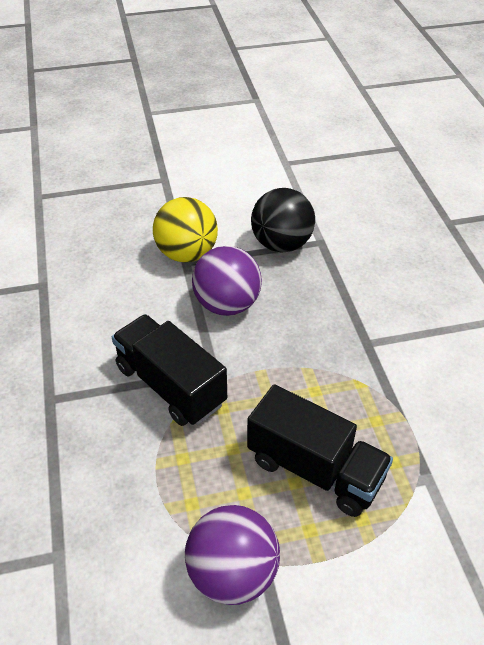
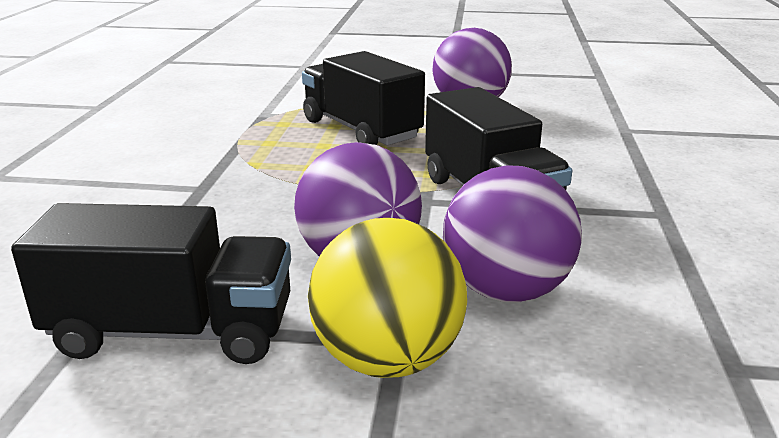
camera: 160 degrees left, 20 degrees down
(145, 303) = (506, 291): none -> purple ball
(281, 244) = (173, 332): black ball -> black truck

